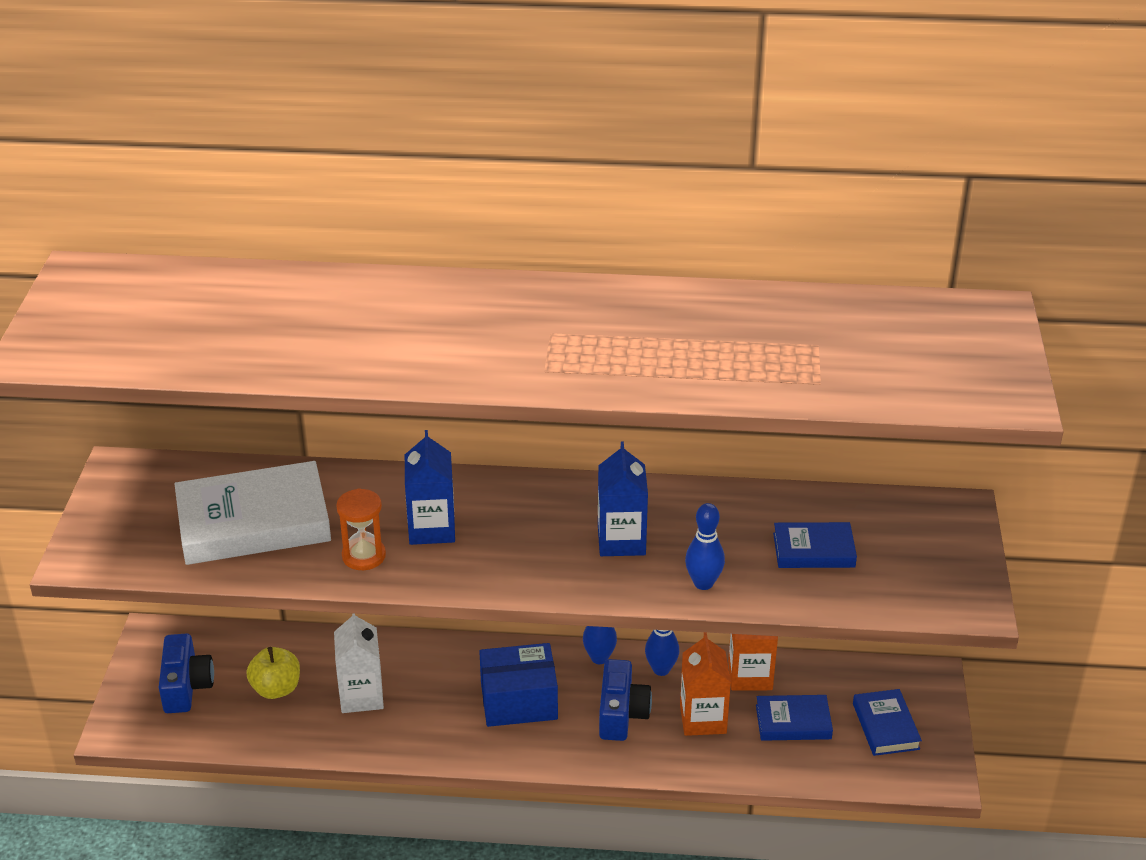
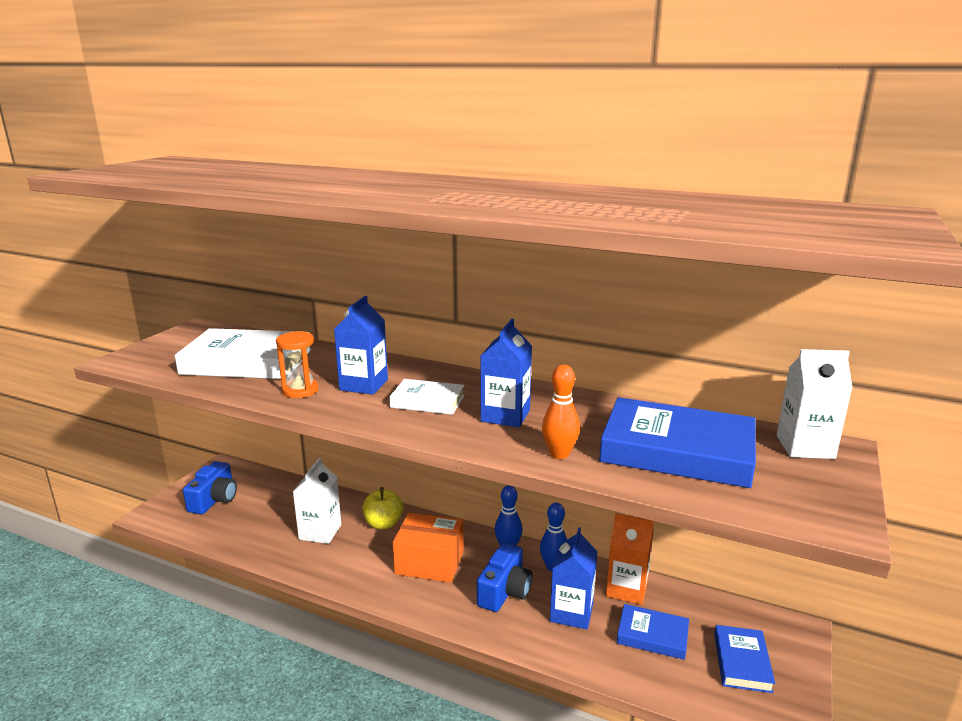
camera: 20 degrees right, 15 degrees down
(276, 689) = (268, 514): yellow apple -> yellow apple (383, 524)
(519, 701) = (429, 562): blue box -> orange box
(524, 539) = (427, 401): none -> white book
(703, 583) = (559, 454): blue bowling pin -> orange bowling pin
(703, 719) = (571, 612): orange carton -> blue carton
(813, 550) = (677, 451): blue book -> blue book, size x1.90
(930, 515) = (805, 447): none -> white carton

